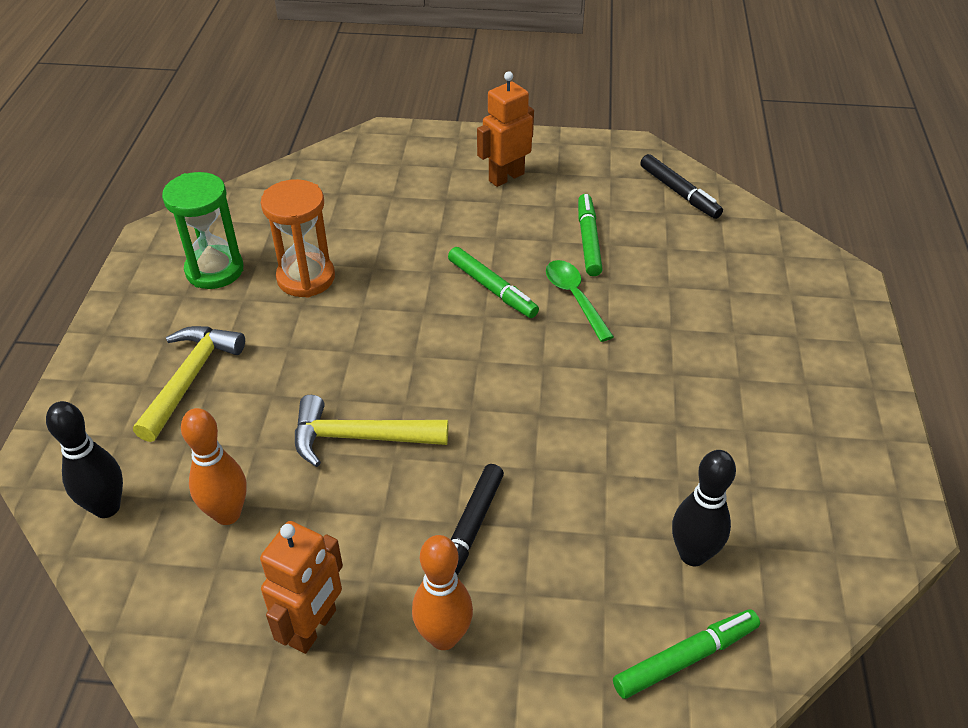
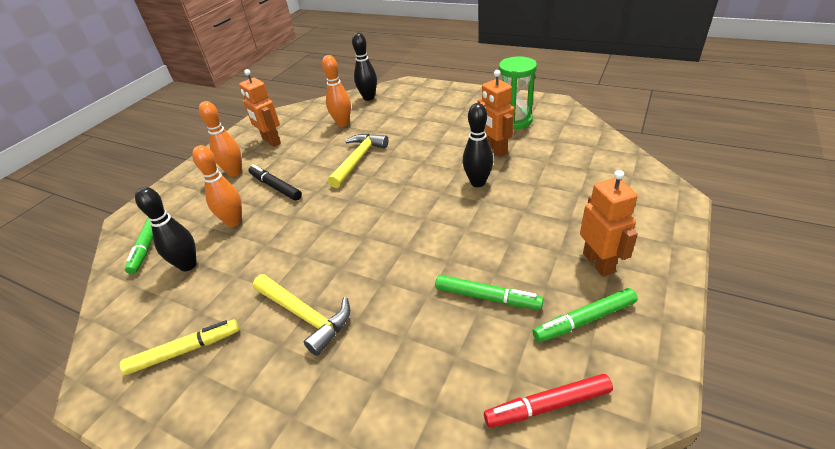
camera: 115 degrees right, 5 degrees down
(190, 379) = (430, 114): yellow hammer -> yellow hammer (305, 316)
(306, 278) = (495, 150): orange hourglass -> orange robot
(392, 281) = (478, 183): none -> black bowling pin
(492, 289) = (450, 226): green marker -> green marker (584, 320)
(575, 298) = (419, 269): green spoon -> none
(578, 547) = (234, 222): none -> orange bowling pin
(679, 193) = (547, 405): black marker -> red marker
(804, 465) = (185, 351): none -> yellow marker

